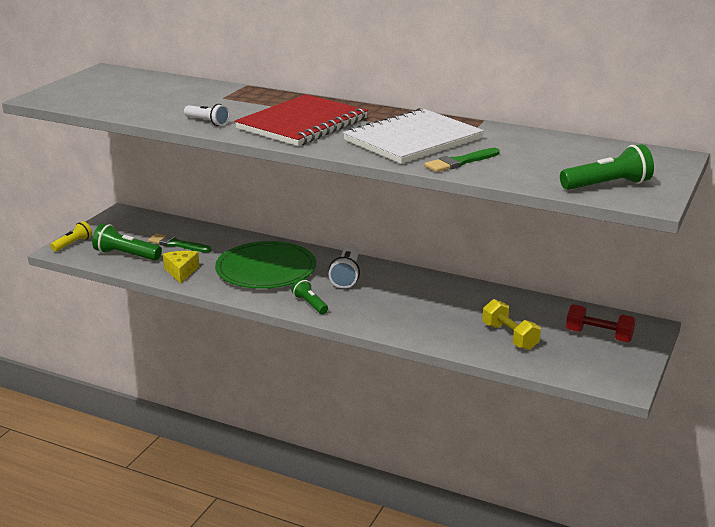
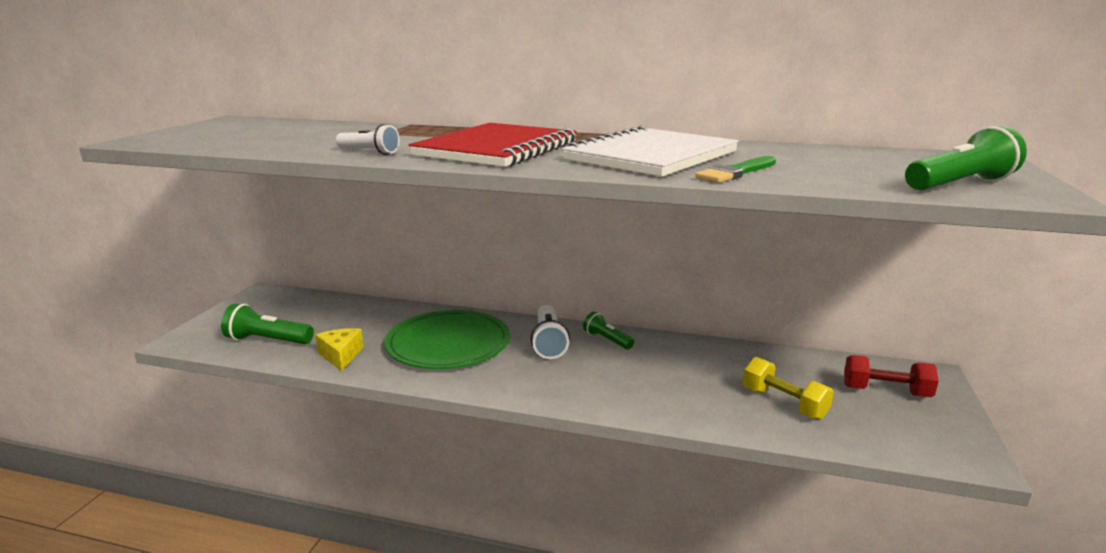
camera: 10 degrees left, 5 degrees down
(73, 244) = (197, 332): yellow flashlight -> none
(177, 244) = (332, 322): green brush -> none
(310, 304) = (516, 383): green flashlight -> green flashlight (607, 340)

